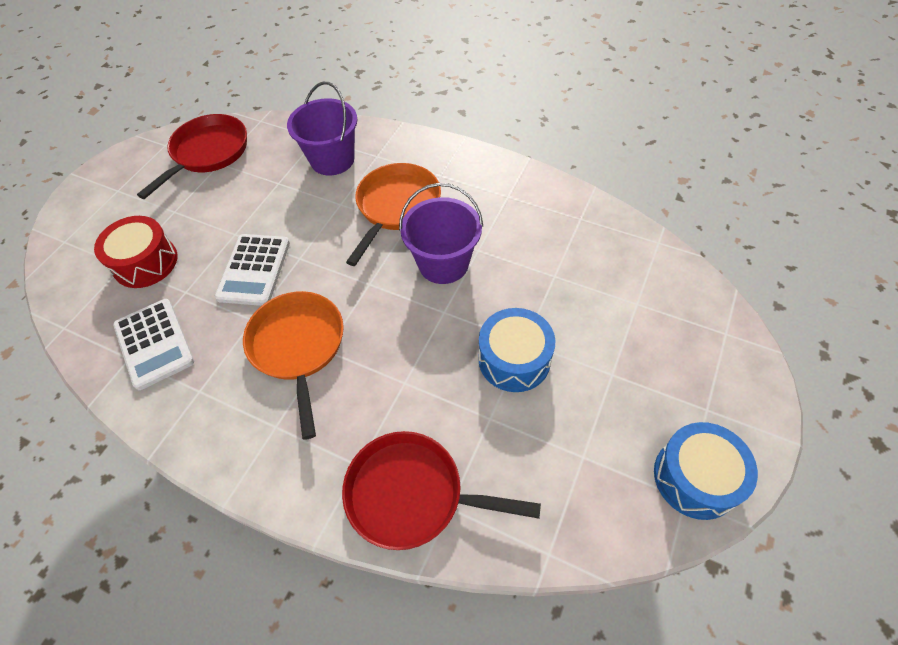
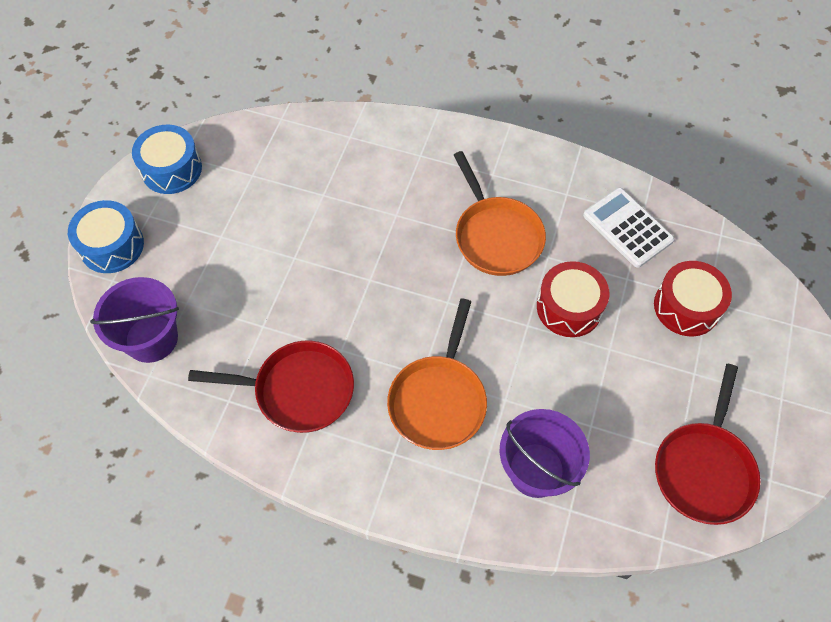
camera: 170 degrees right, 5 degrees up
(254, 270) = (569, 307): white calculator -> red drum
(412, 494) = (377, 141): red pan -> red pan (298, 390)
(443, 263) = (376, 331): purple bucket -> purple bucket (151, 338)
(514, 359) = (303, 241): blue drum -> blue drum (112, 246)

